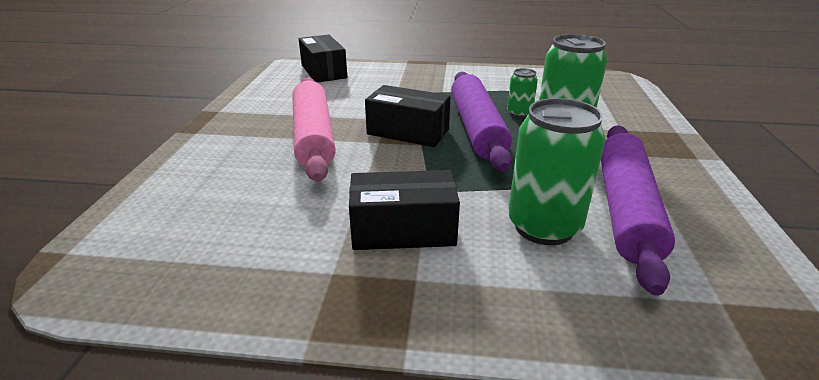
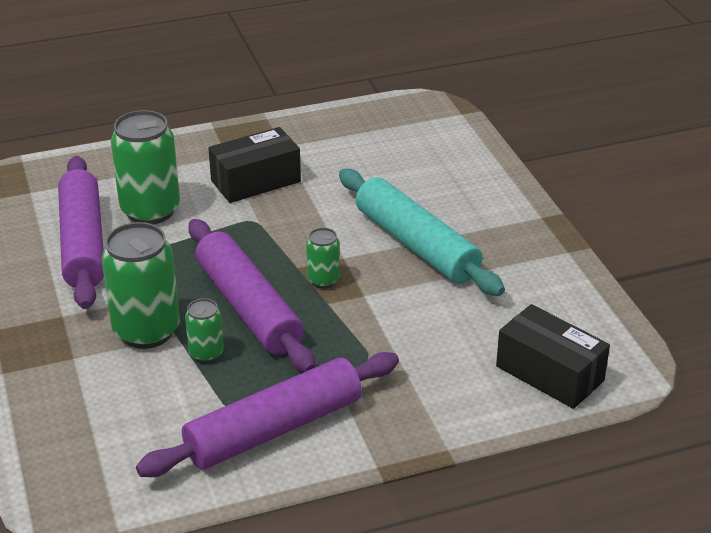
camera: 155 degrees right, 5 degrees up
(313, 137) = (416, 244): pink rolling pin -> turquoise rolling pin
(408, 132) = (323, 280): black box -> green can
(491, 80) = (274, 429): none -> purple rolling pin

